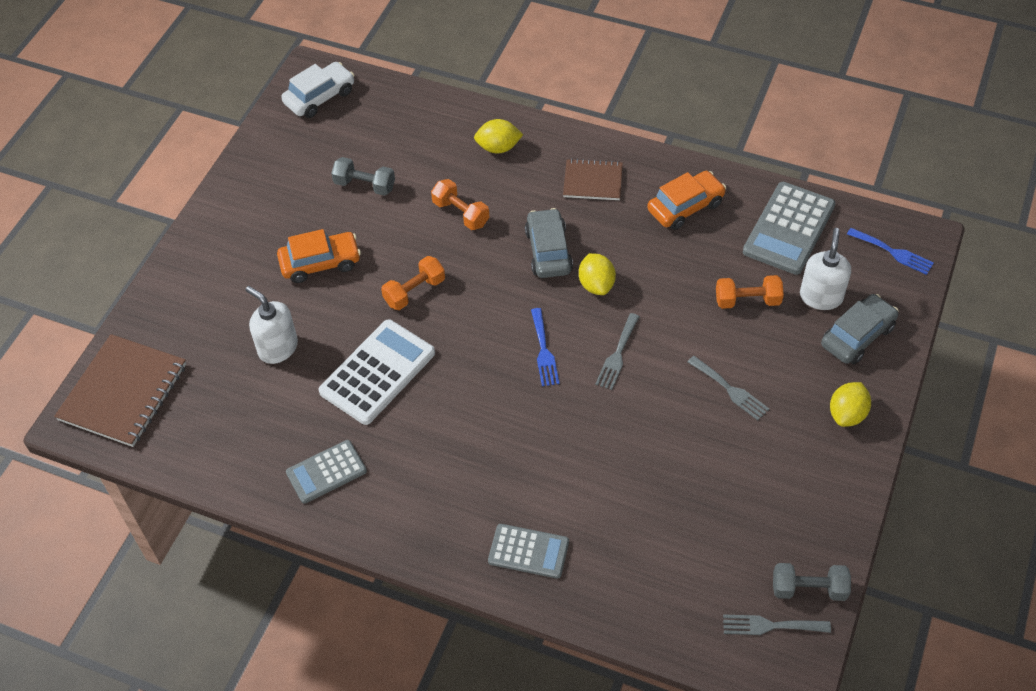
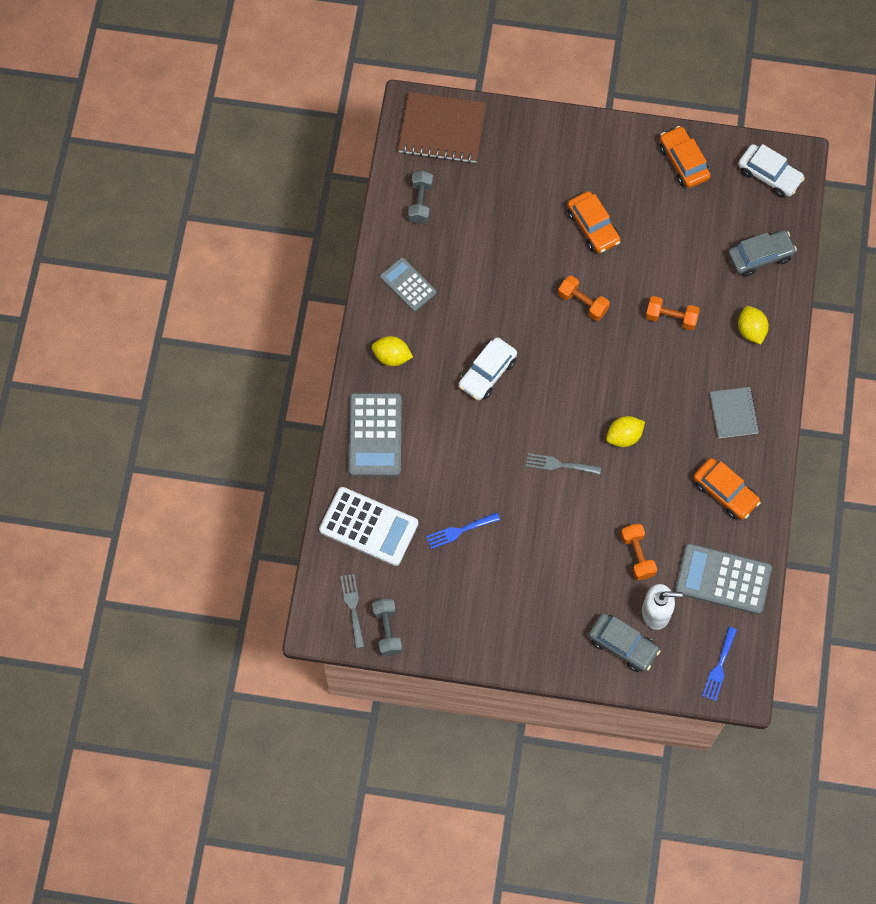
camera: 75 degrees right, 15 degrees up
(273, 165) = (683, 162): none -> orange car
(278, 348) = (506, 220): white soap dispenser -> none
(365, 185) = (681, 237): grey dumbbell -> grey dumbbell (420, 202)
(377, 372) = (501, 296): white calculator -> white calculator (368, 527)
(461, 213) = (671, 318): orange dumbbell -> orange dumbbell turned 75 degrees clockwise
(476, 406) = (487, 373): none -> white car
(528, 551) = (375, 435): grey calculator -> grey calculator, size x1.60
(544, 351) = (549, 410): blue fork -> blue fork (459, 531)
(548, 251) = (649, 393): grey car -> grey car (760, 256)
(593, 181) = (733, 413): brown notebook -> grey notebook
(730, 390) = (546, 553): grey fork -> none
(847, 414) = (544, 643): yellow lemon -> yellow lemon (392, 357)

